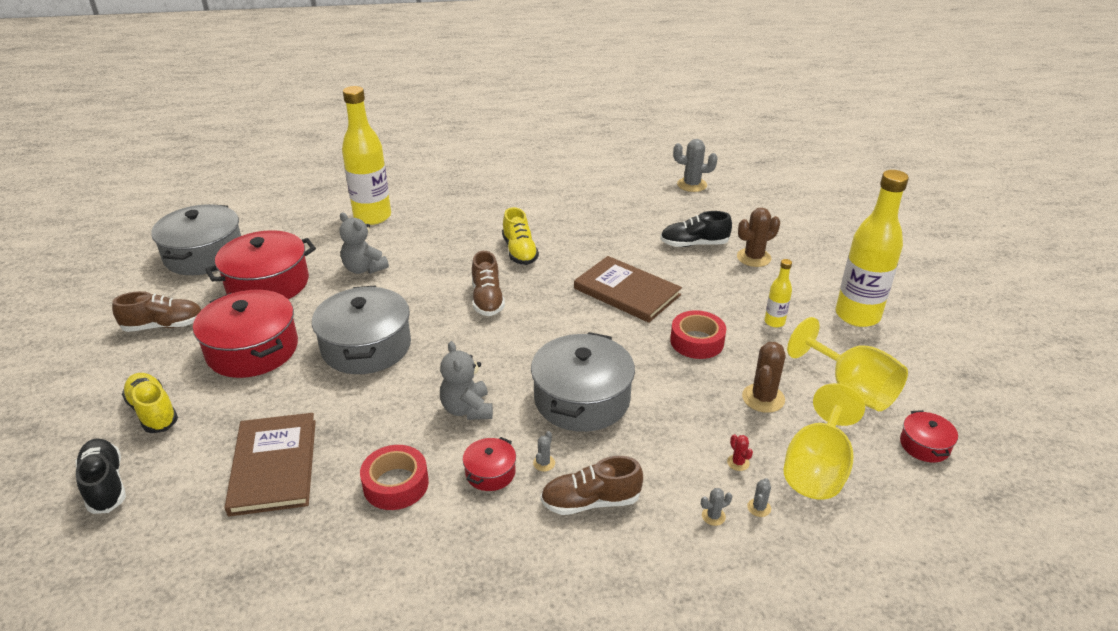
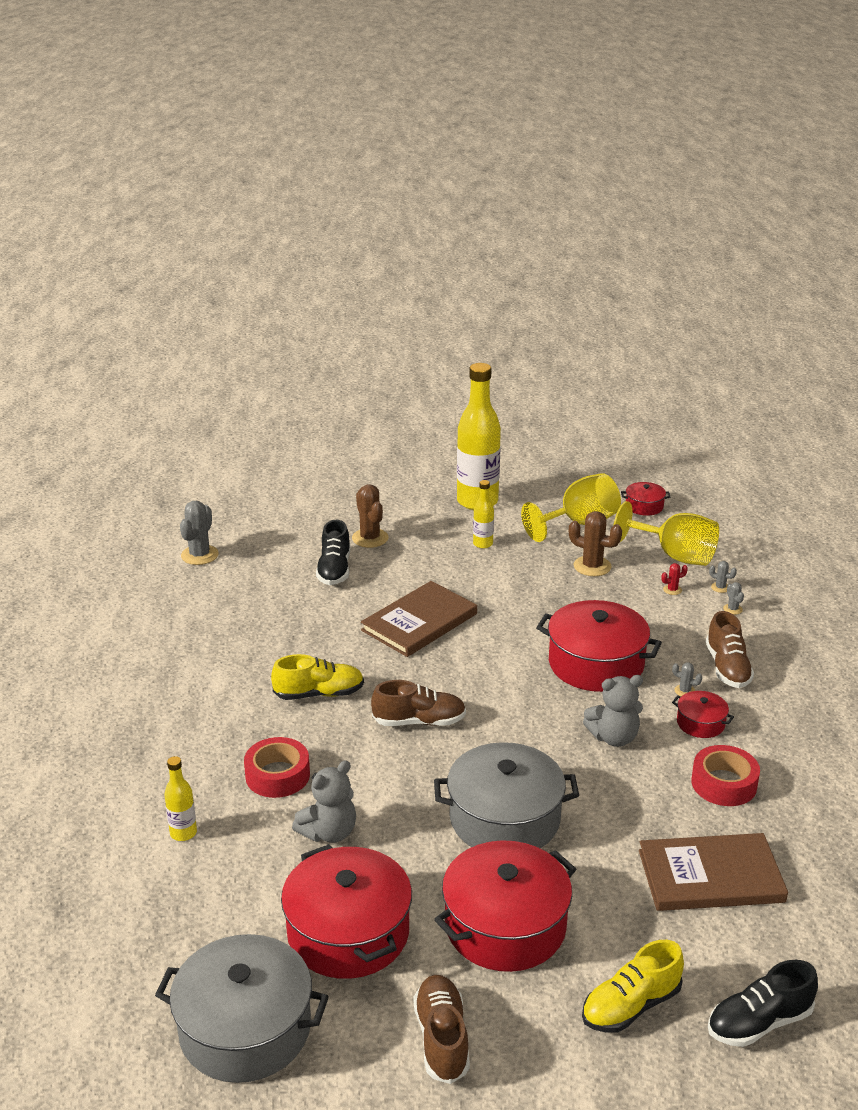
camera: 85 degrees left, 5 degrees down
(372, 216) = (183, 833): yellow bottle -> yellow bottle, size x0.46
(582, 399) = (596, 664): grey pot -> red pot
(697, 341) = (510, 589): red tape -> red tape (277, 775)

